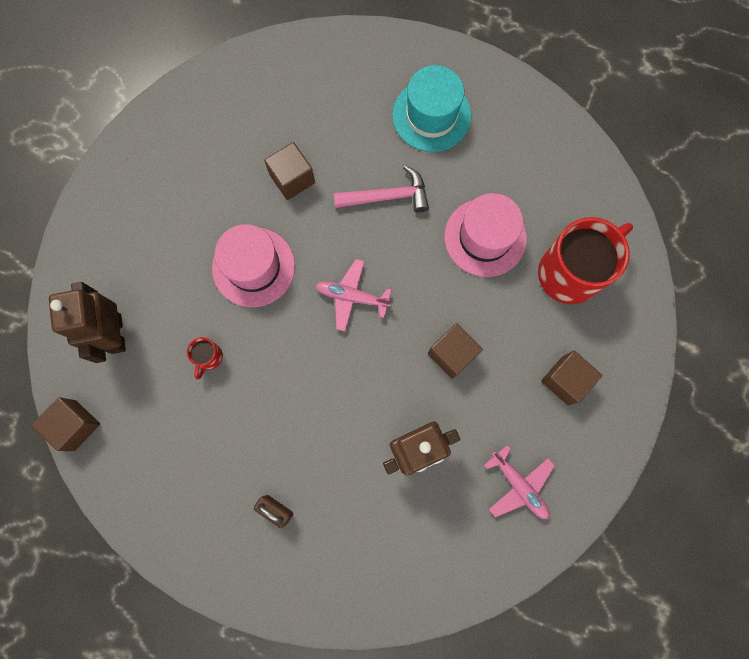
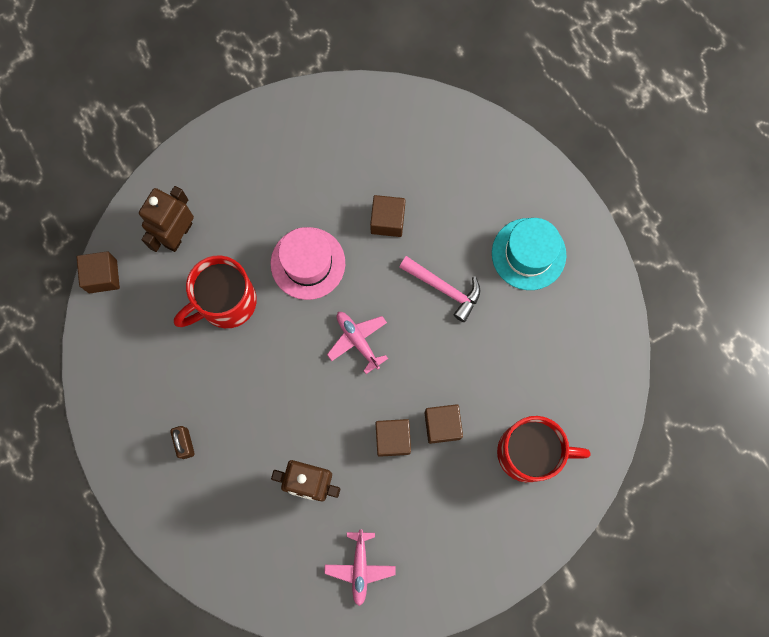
camera: 40 degrees right, 0 degrees up
(209, 357) = (225, 302): red mug -> red mug, size x2.39
(485, 237) = (489, 376): pink hat -> none
(565, 380) = (456, 524): brown cube -> brown cube (442, 425)

